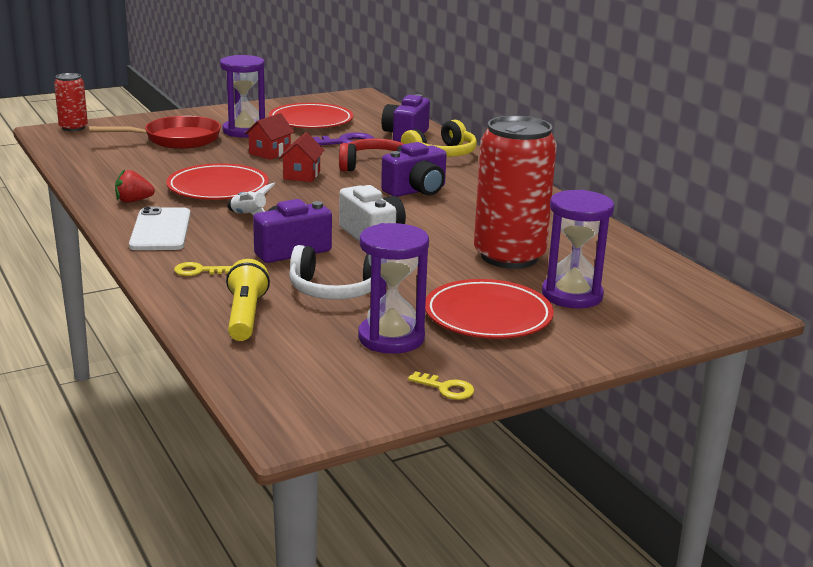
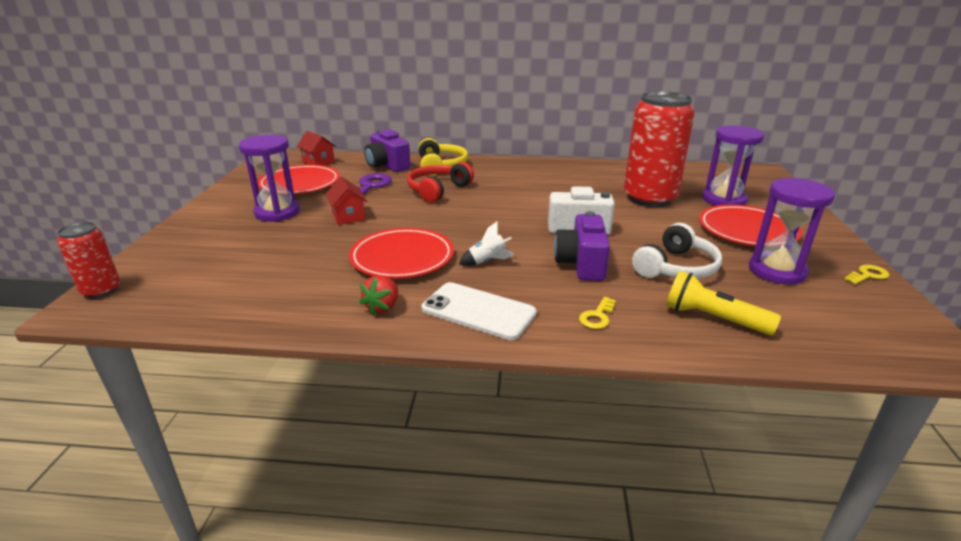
camera: 55 degrees left, 5 degrees up
(176, 139) = (245, 245): red pan -> none
(301, 175) = (419, 218): red house -> red house (318, 162)
(416, 191) = (503, 191): purple camera -> none

